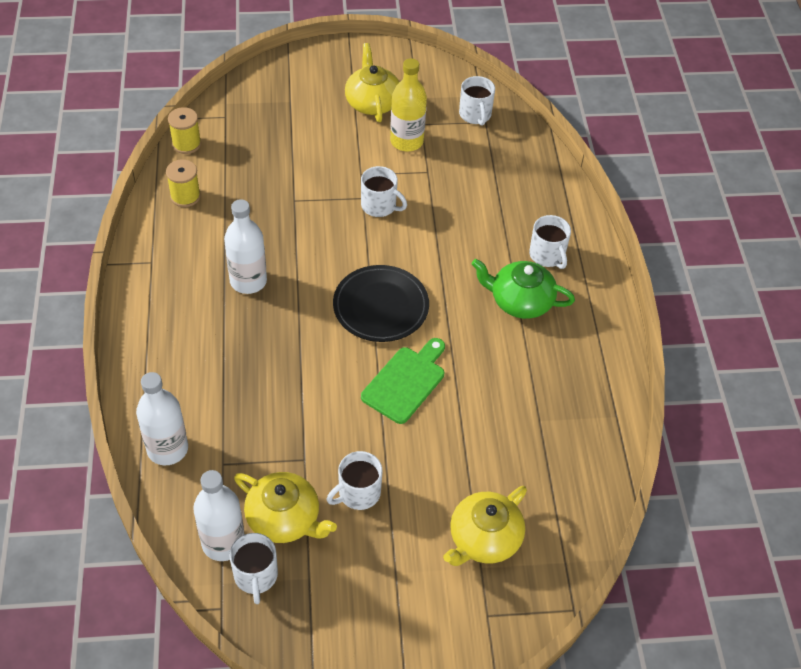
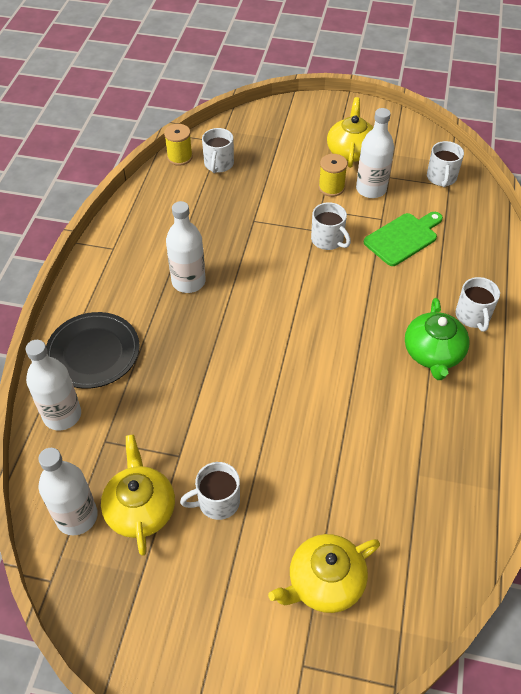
camera: 20 degrees right, 0 degrees up
(185, 196) = (162, 199): yellow spool -> yellow spool (331, 188)
(256, 576) = (93, 558): white mug -> white mug (218, 164)
(284, 519) = (140, 508): yellow teapot -> yellow teapot turned 150 degrees counterclockwise
(380, 306) = (298, 330): black plate -> black plate (93, 353)
(406, 141) = (371, 189): yellow bottle -> white bottle
(406, 382) = (299, 405): green cutting board -> green cutting board (403, 238)
(520, 301) = (433, 353): green teapot -> green teapot turned 120 degrees counterclockwise

